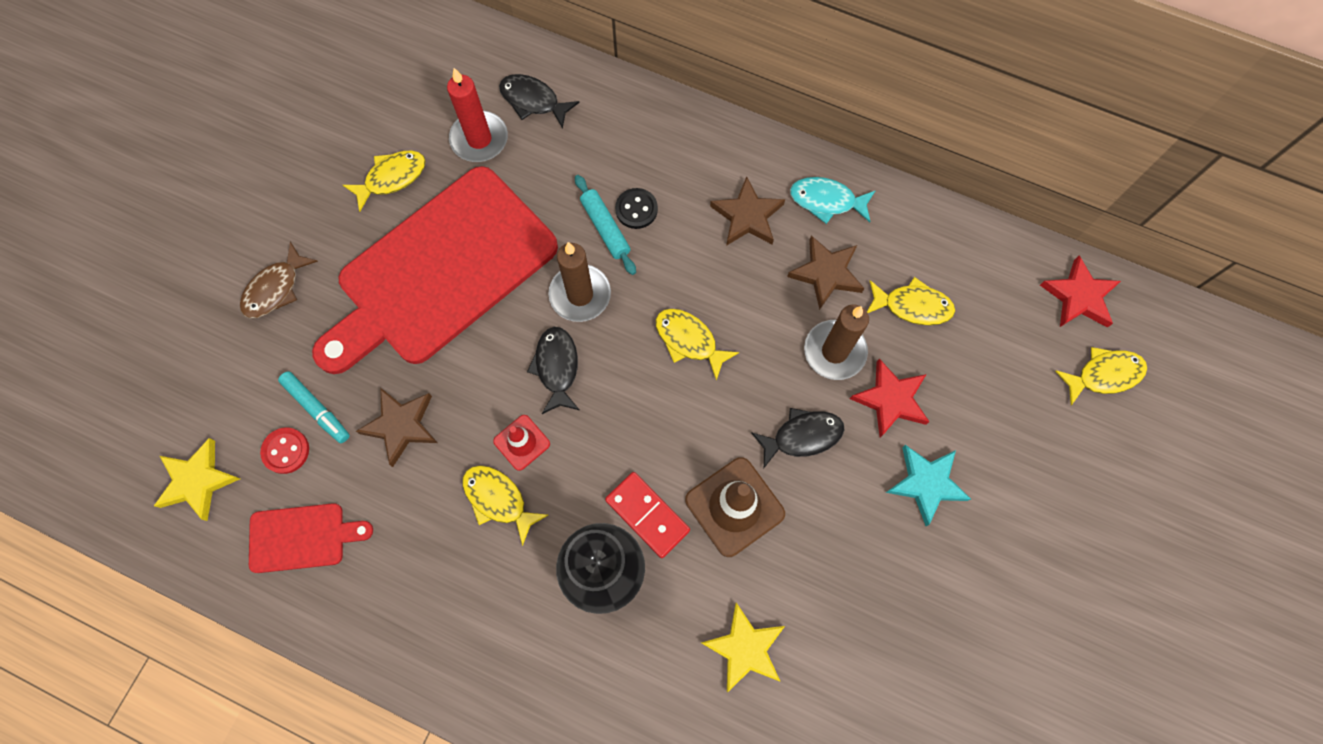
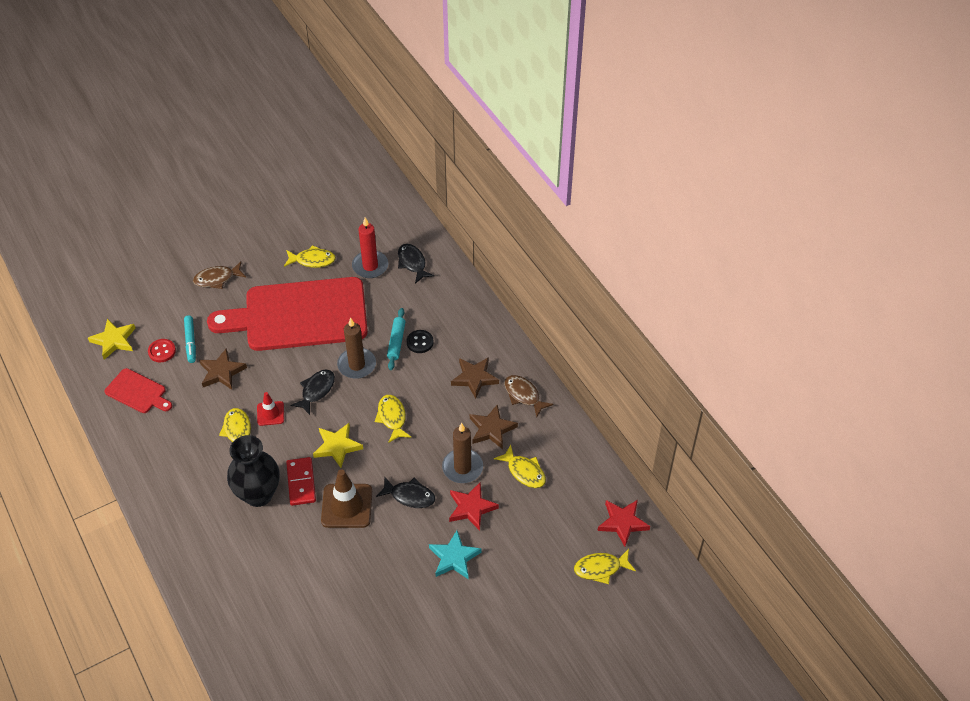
camera: 35 degrees right, 20 degrees down
(745, 648) = (295, 571): yellow star -> yellow star (337, 446)
(826, 201) = (523, 395): turquoise fish -> brown fish
(1104, 375) = (600, 568): yellow fish -> yellow fish turned 150 degrees clockwise

